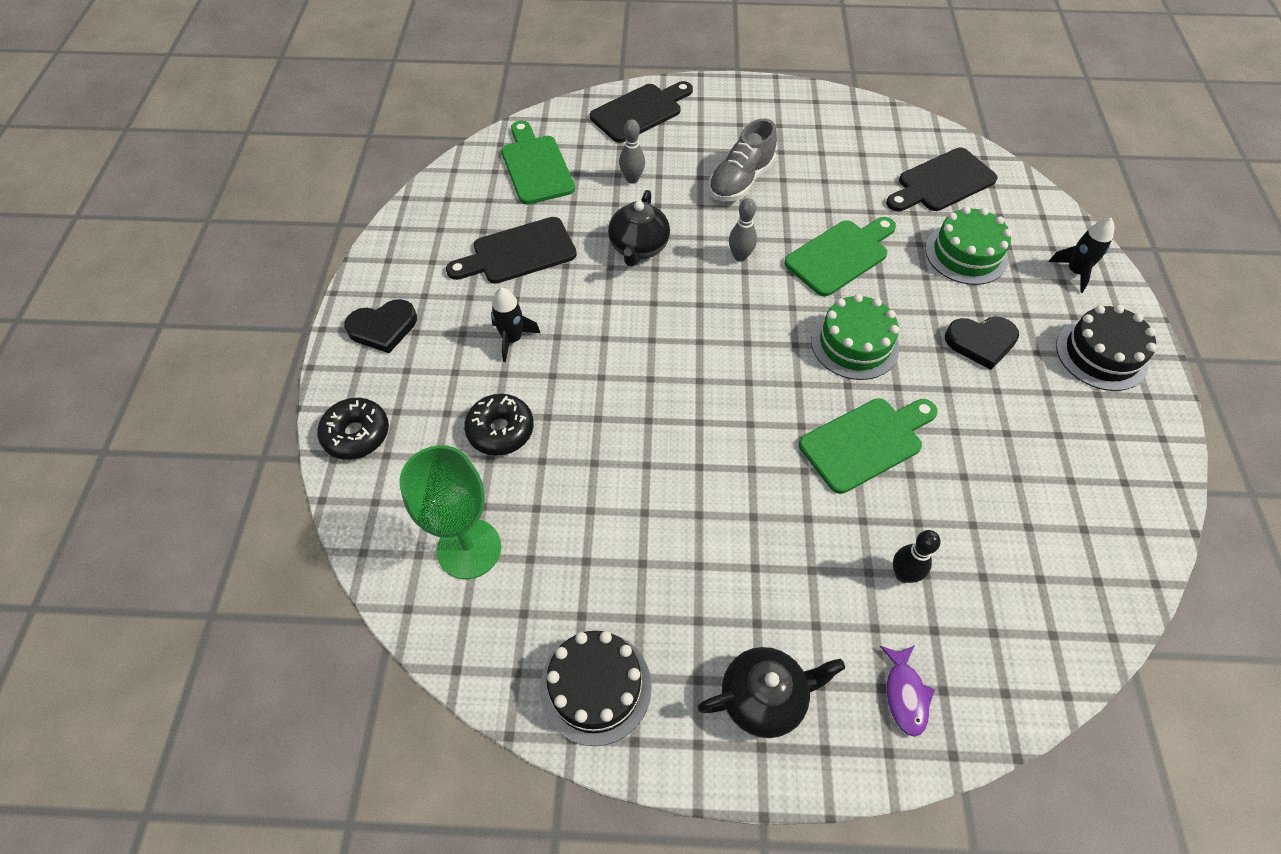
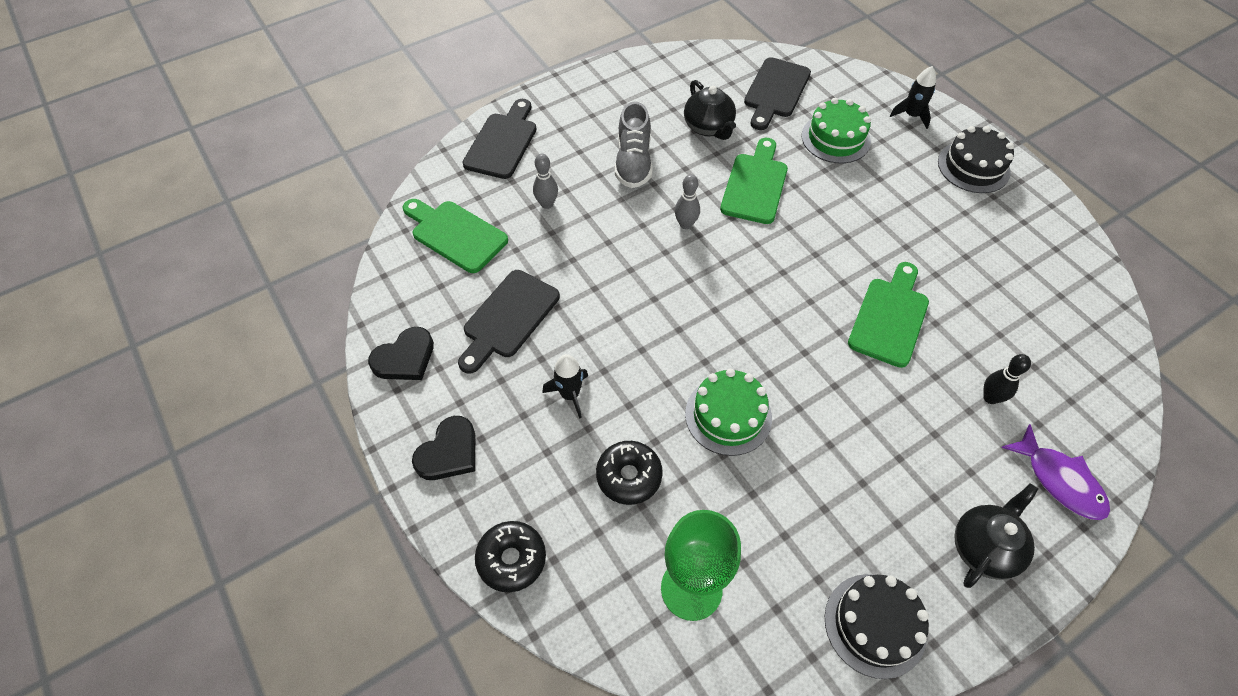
camera: 35 degrees left, 0 degrees up
(638, 247) = (603, 259): black teapot -> black teapot (708, 127)
(854, 344) = (821, 248): green cake -> green cake (728, 415)
(905, 694) = (1059, 480): purple fish -> purple fish, size x1.50
(981, 342) = (898, 200): black heart -> black heart (405, 358)

